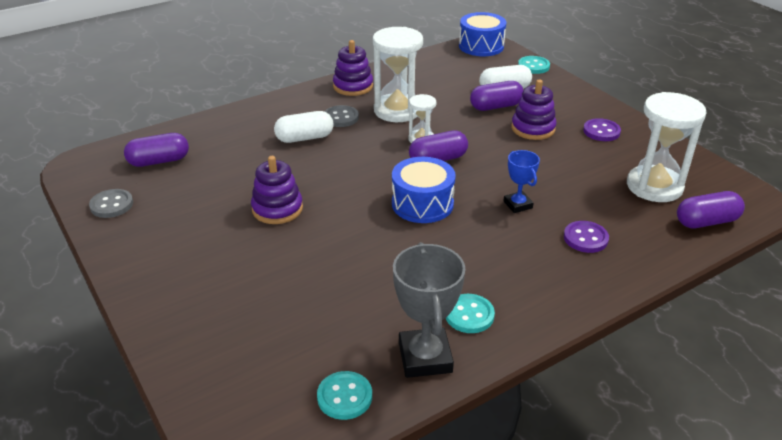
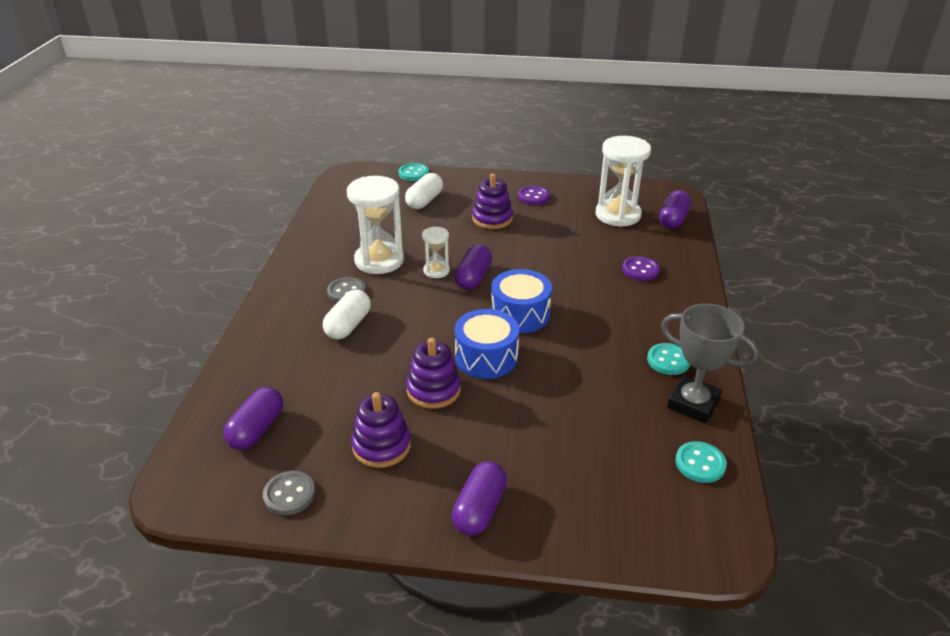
camera: 50 degrees left, 0 degrees up
(353, 86) = (307, 262): purple stacking toy -> purple stacking toy (381, 446)
(481, 46) = (349, 176): blue drum -> blue drum (486, 357)
(496, 106) = (441, 217): purple capsule -> purple capsule (479, 509)
(517, 205) = (573, 275): blue trophy -> none

